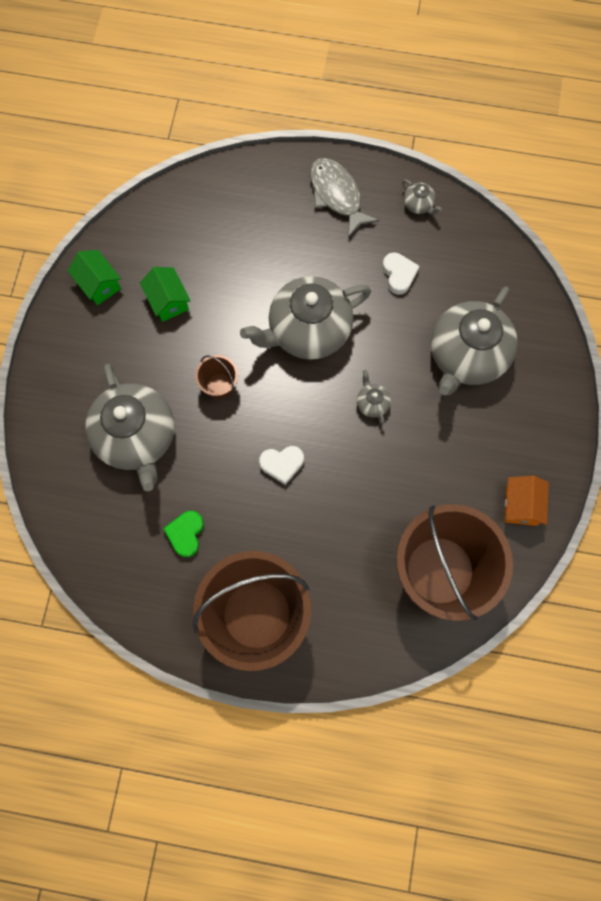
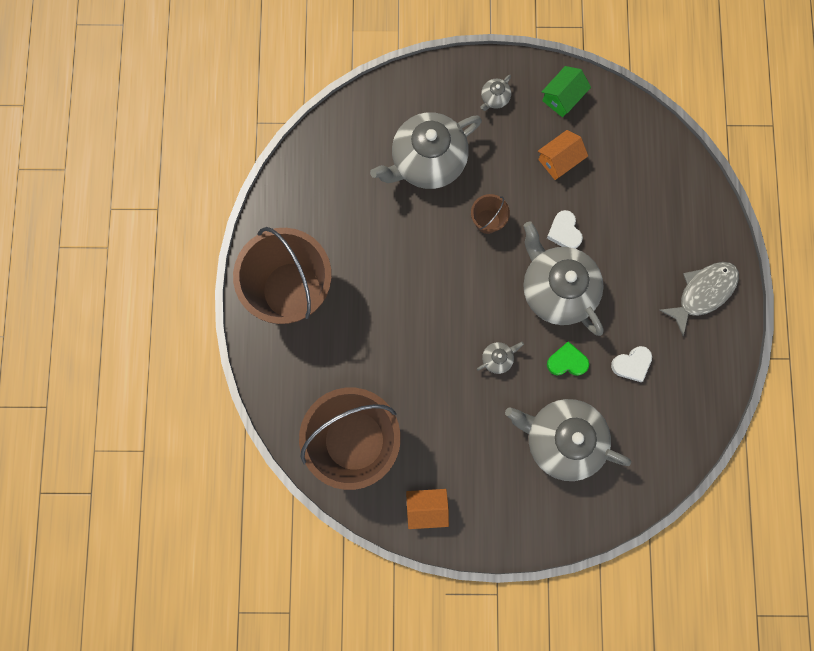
camera: 80 degrees right, 5 degrees up
(168, 301) = (559, 160): green house -> orange house
(186, 534) = (350, 219): green heart -> green heart (567, 361)
(282, 464) = (425, 288): white heart -> white heart (564, 232)
(418, 205) = (711, 373): grey teapot -> grey teapot (494, 98)

